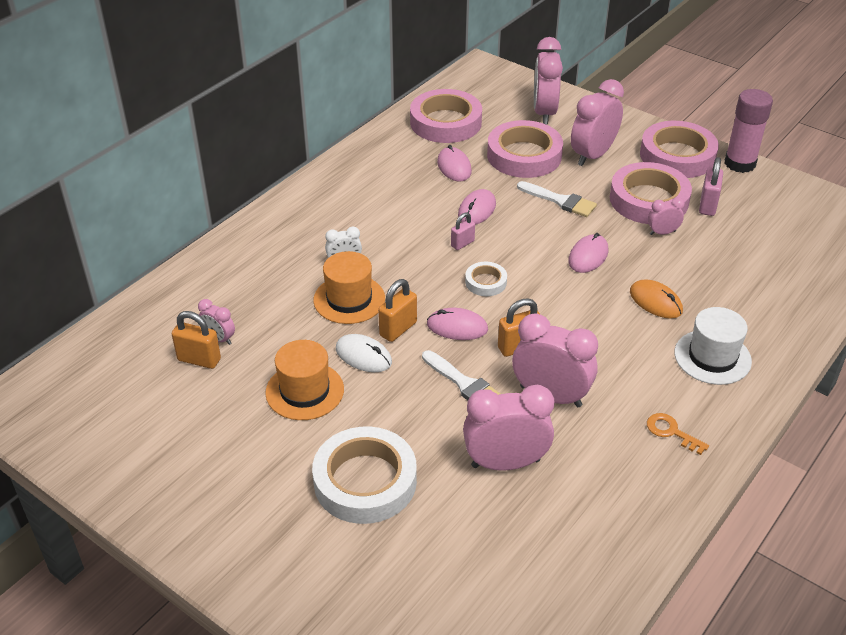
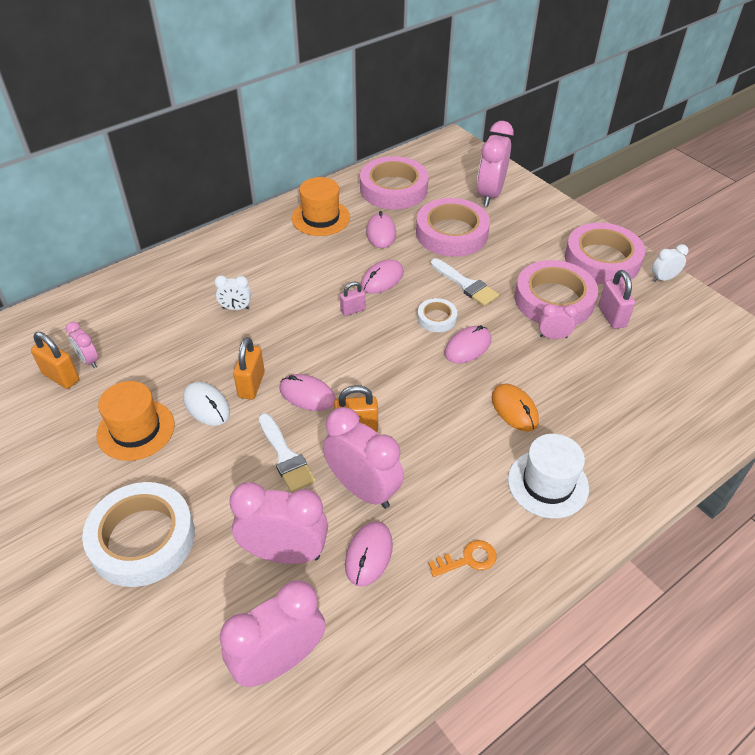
camera: 15 degrees right, 5 degrees up
(349, 299) = (222, 345): orange hat -> orange hat (321, 218)
(398, 329) = (251, 385): orange padlock -> orange padlock turned 45 degrees counterclockwise
(485, 282) = (356, 354): white tape -> white tape (436, 318)
(582, 447) = (368, 554): none -> pink mouse
(592, 155) = (518, 244): pink clock -> pink clock (279, 661)
(671, 432) = (468, 559): orange key -> orange key turned 105 degrees clockwise
(707, 205) = (612, 316): pink padlock -> pink padlock turned 45 degrees counterclockwise
(740, 163) = (663, 278): pink glue stick -> white clock

